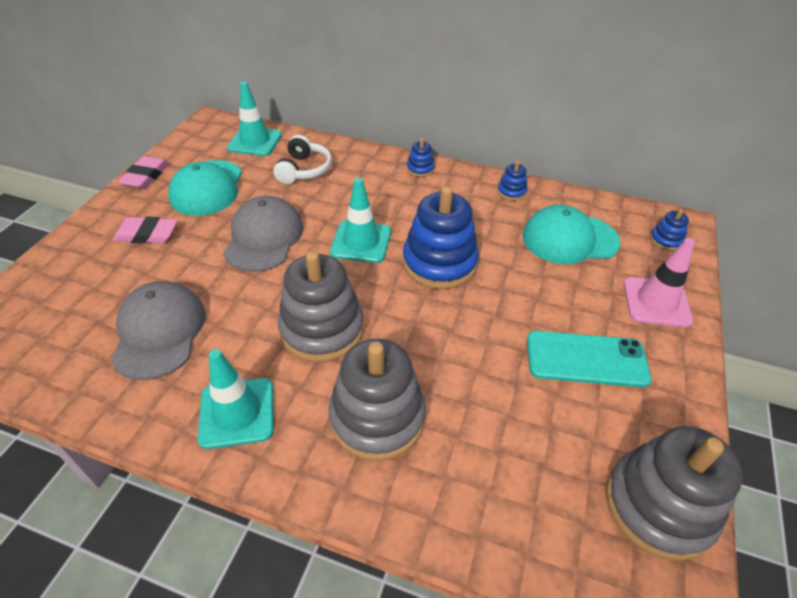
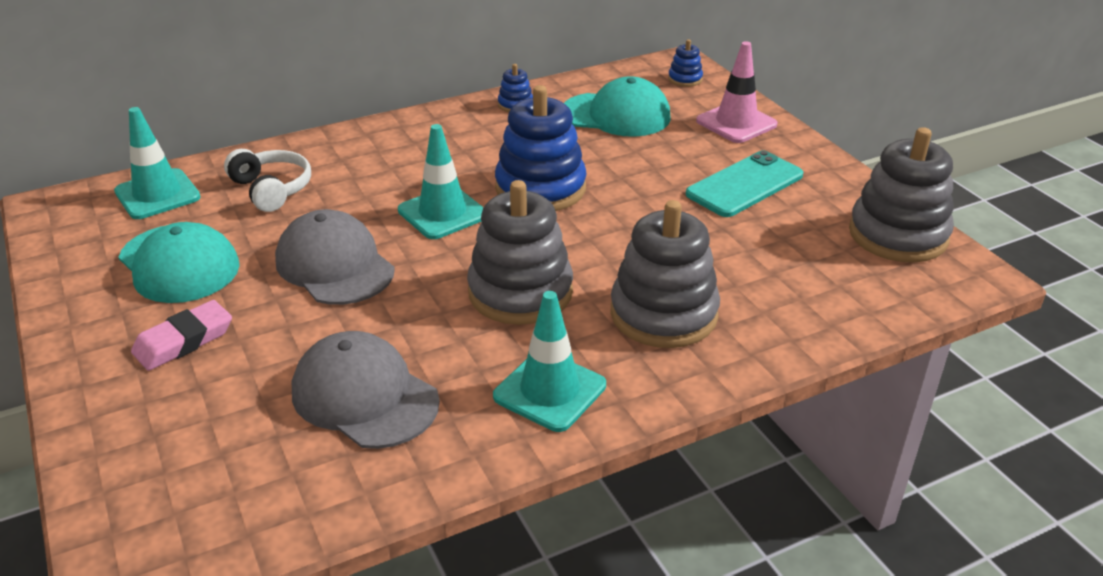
camera: 45 degrees left, 10 degrees down
(145, 176) = (66, 297): pink eraser -> none
(420, 169) = (399, 128): blue stacking toy -> none
(569, 239) = (616, 115): turquoise cap -> turquoise cap turned 120 degrees counterclockwise

